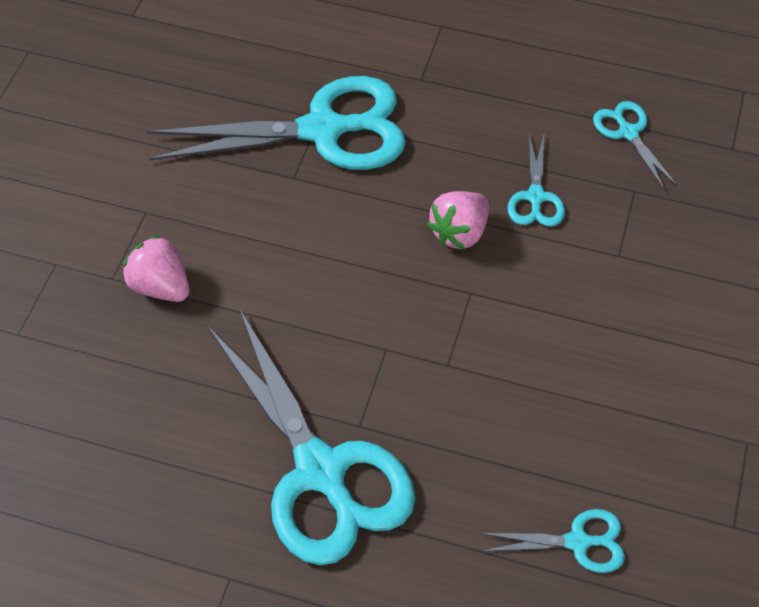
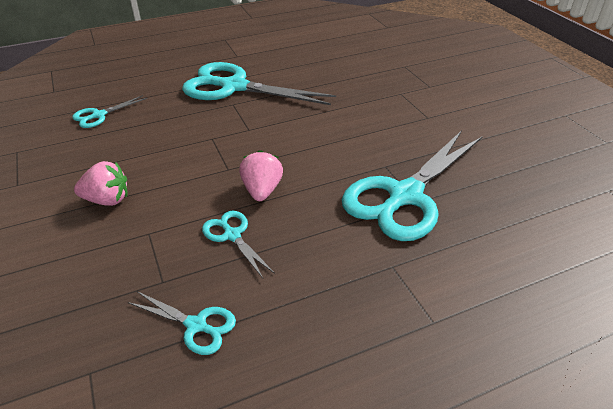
camera: 140 degrees right, 15 degrees down
(160, 286) = (377, 100): pink strawberry -> pink strawberry (107, 200)

